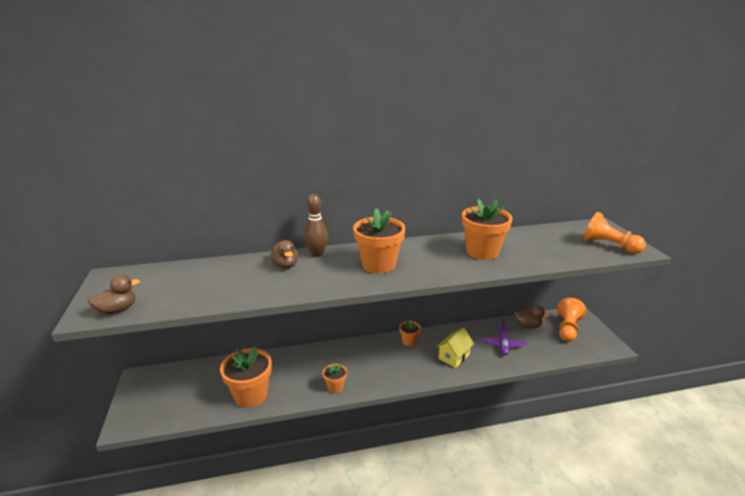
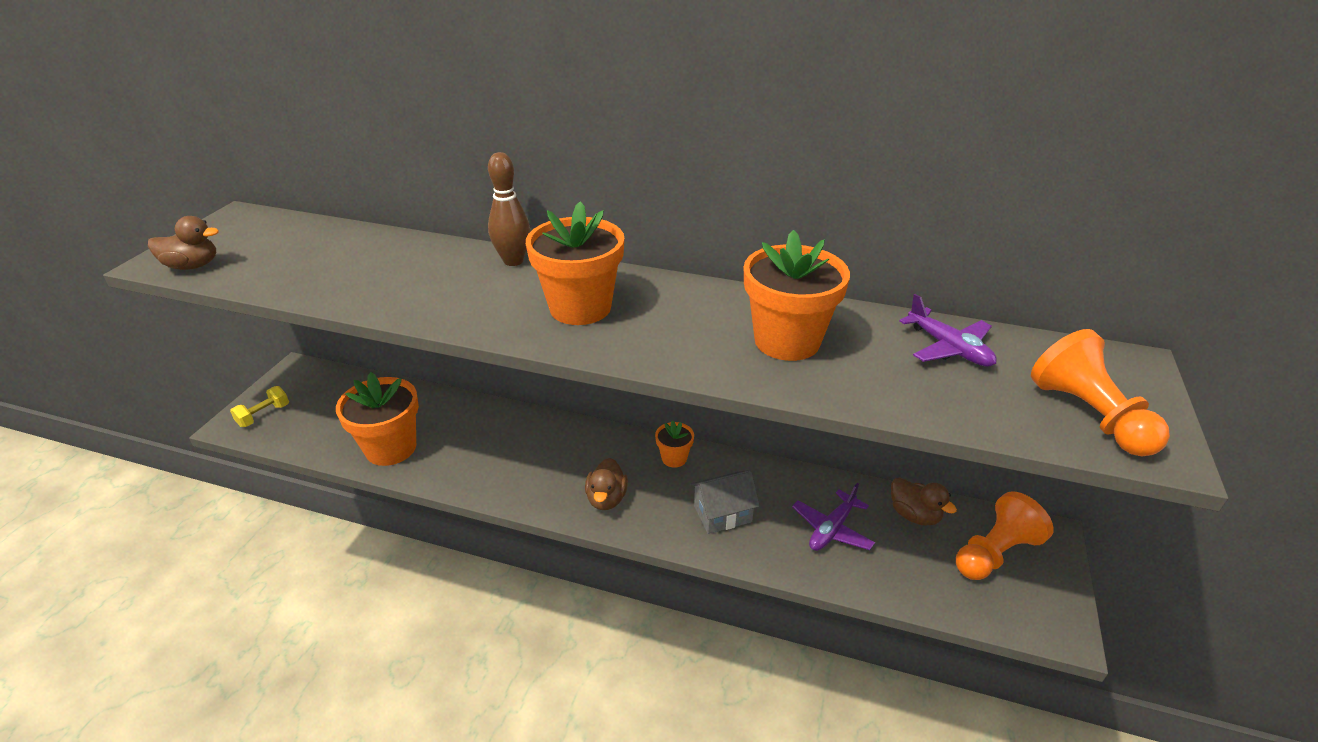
camera: 30 degrees right, 10 degrees up
(142, 411) = (264, 415): none -> yellow dumbbell
(285, 265) = (449, 266): brown duck -> brown duck (606, 499)
(335, 387) = (503, 484): orange flower pot -> none
(454, 357) = (722, 514): yellow house -> grey house
(541, 237) = (948, 348): none -> purple plane

